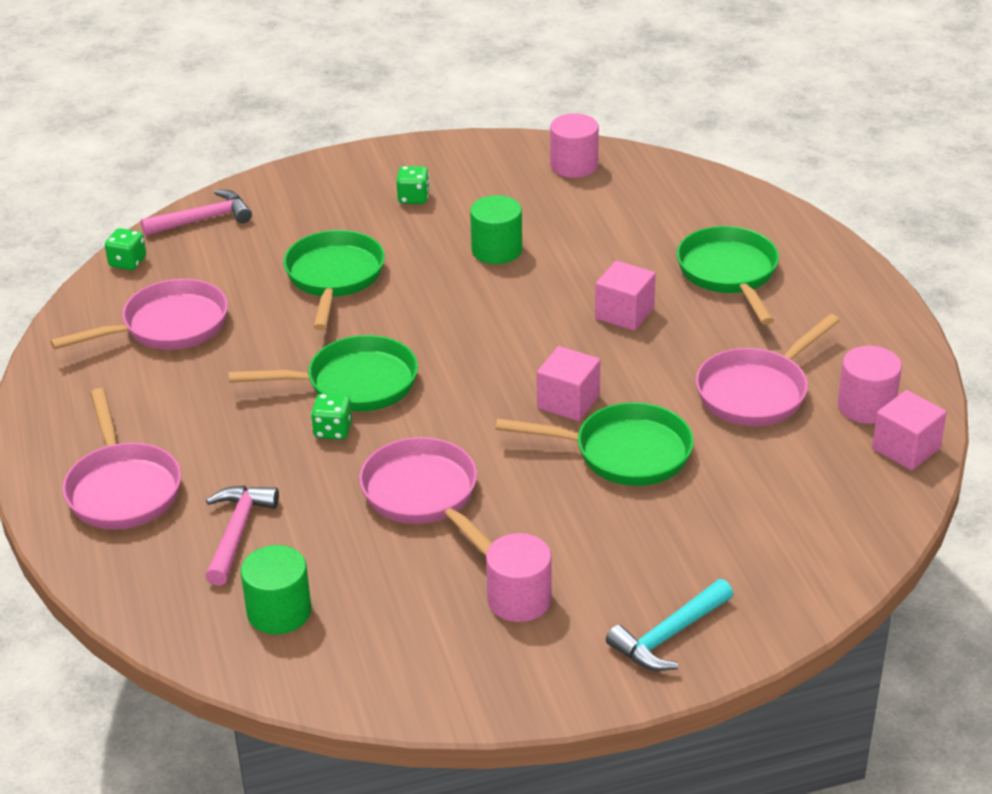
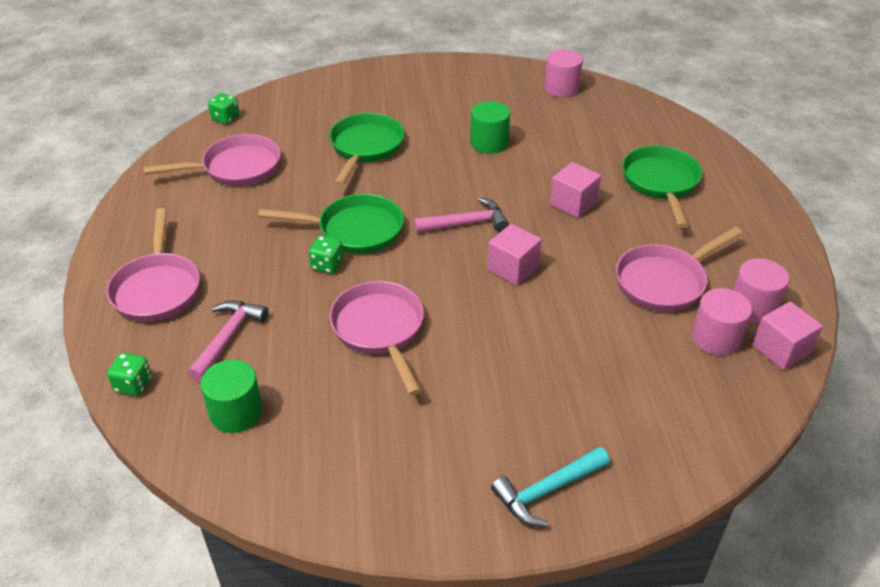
camera: 10 degrees right, 5 degrees up
(203, 219) = (288, 95): pink hammer -> pink hammer (466, 223)
(413, 198) = (439, 98): green dice -> green dice (133, 385)
(519, 599) = (430, 434): pink cylinder -> pink cylinder (716, 338)
(624, 453) = (546, 317): green pan -> none

